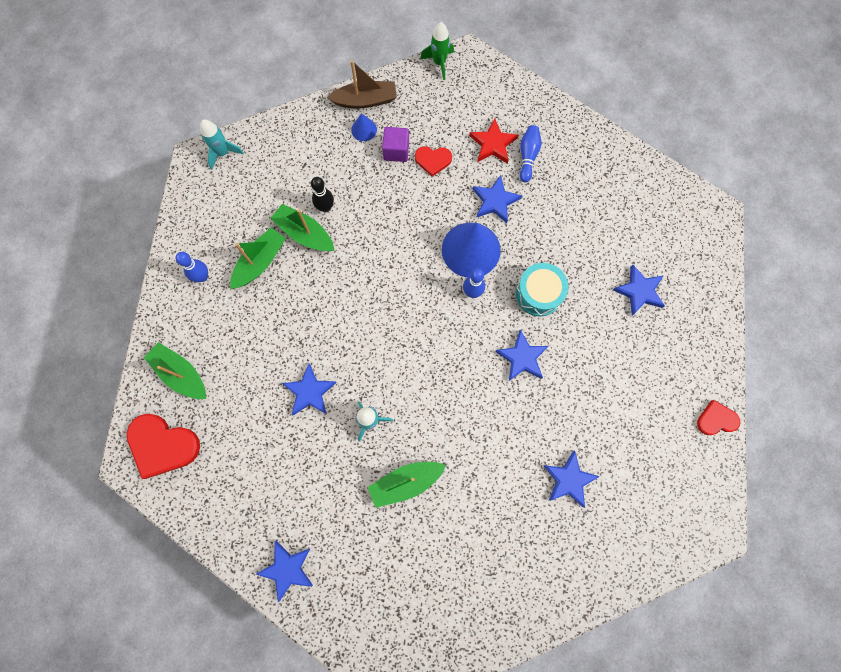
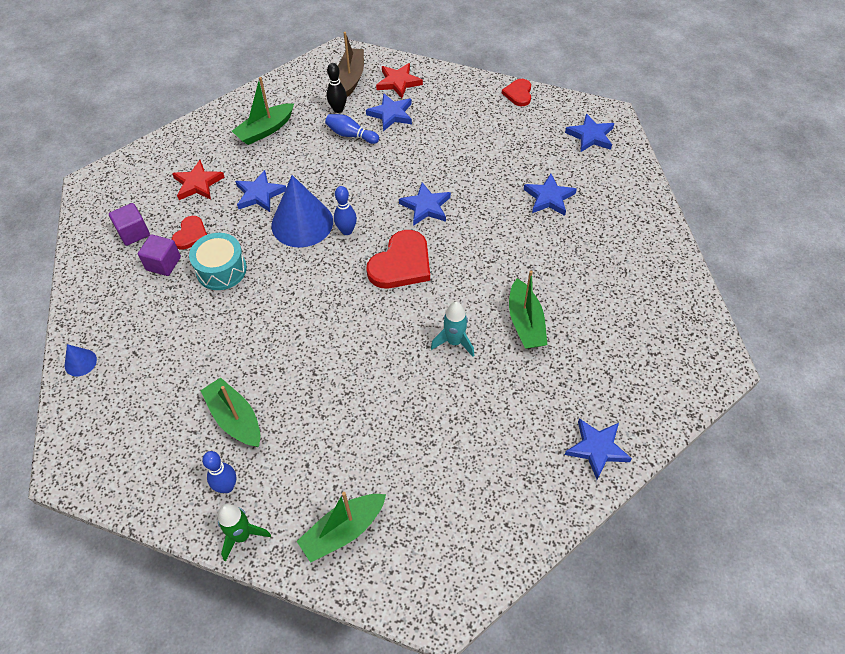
camera: 75 degrees left, 20 degrees down
(162, 445) = (427, 566): red heart -> red heart (401, 264)
(223, 153) = (73, 438): turquoise rocket -> none
(304, 233) = (219, 366): green boat -> green boat (265, 130)
(310, 392) = (407, 393): blue star -> blue star (590, 136)
(325, 207) = (197, 340): black bowling pin -> black bowling pin (338, 109)
(364, 129) = (122, 288): blue cone -> blue cone (80, 362)
(365, 100) = (88, 280): brown boat -> brown boat (351, 77)
(423, 114) = (133, 233): none -> purple cube
(439, 63) = (82, 208): green rocket -> green rocket (242, 536)
(528, 156) = (225, 160): blue bowling pin -> blue bowling pin (351, 135)
(538, 294) = (367, 182): turquoise drum -> turquoise drum (221, 270)
(690, 286) = (398, 82): none -> red star

